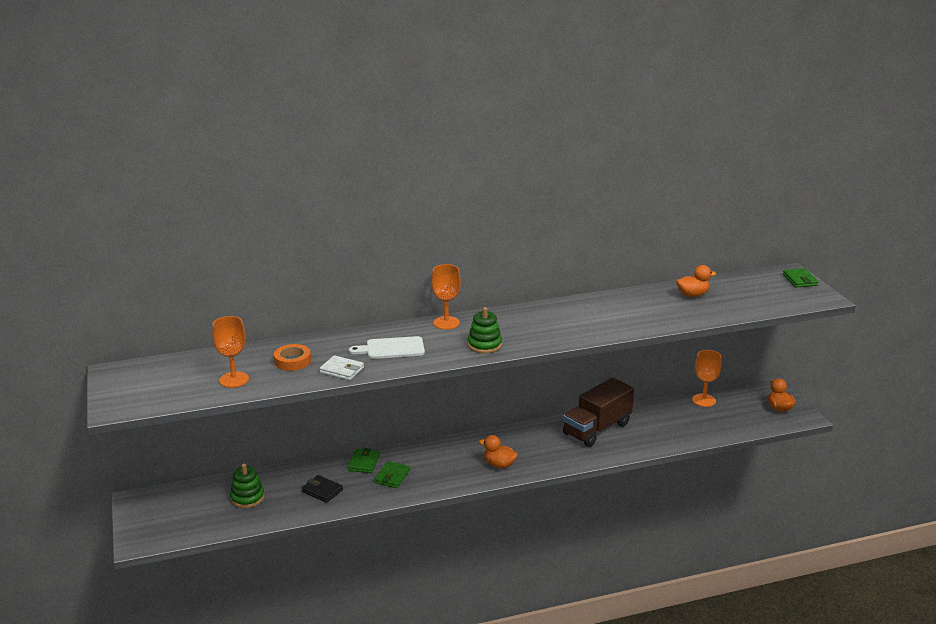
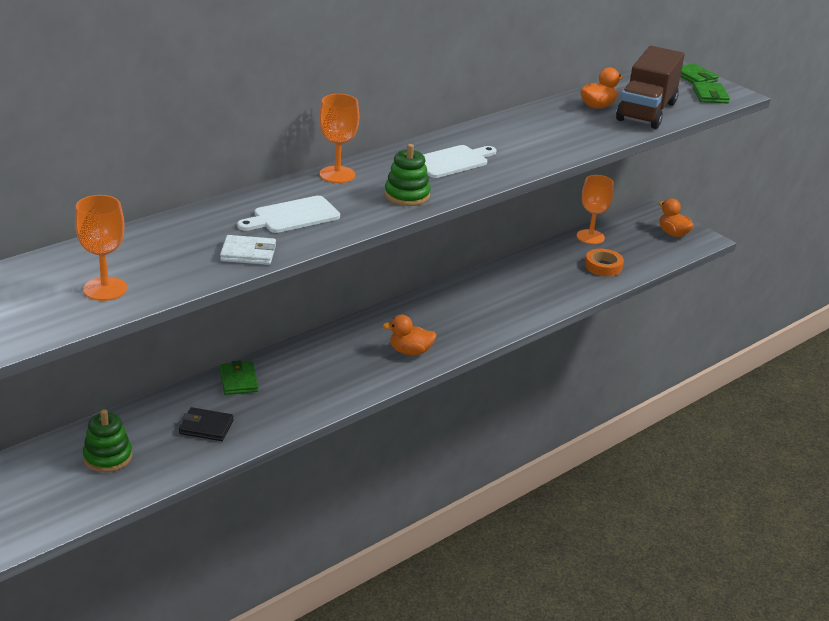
camera: 25 degrees left, 5 degrees up
(292, 361) = (170, 251): orange tape -> orange tape (603, 266)
(392, 477) = (287, 391): green wallet -> green wallet (710, 95)
(539, 324) = (452, 161): none -> white cutting board
(597, 429) = (496, 289): brown truck -> brown truck (646, 111)

